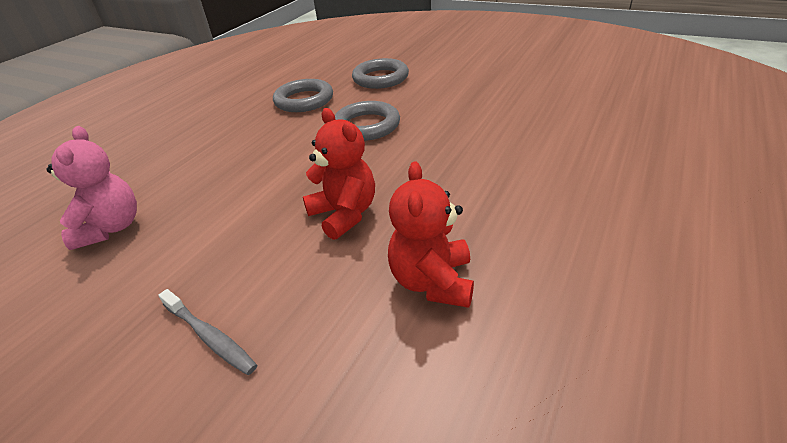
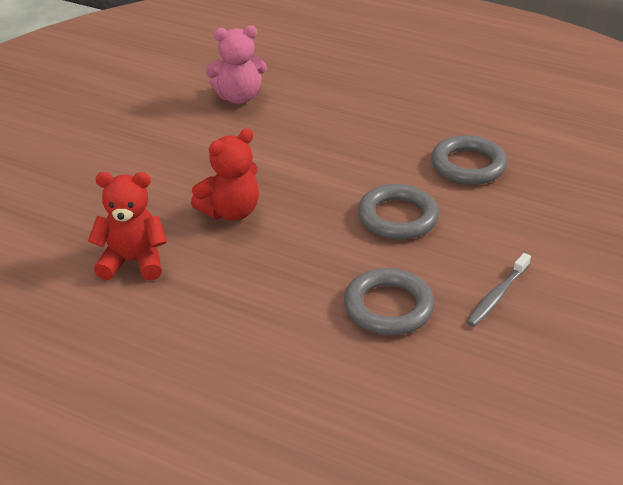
camera: 85 degrees right, 0 degrees up
(210, 337) = (112, 165): grey toothbrush -> grey toothbrush (497, 296)
(380, 78) = (539, 224): grey ring -> grey ring (388, 307)

